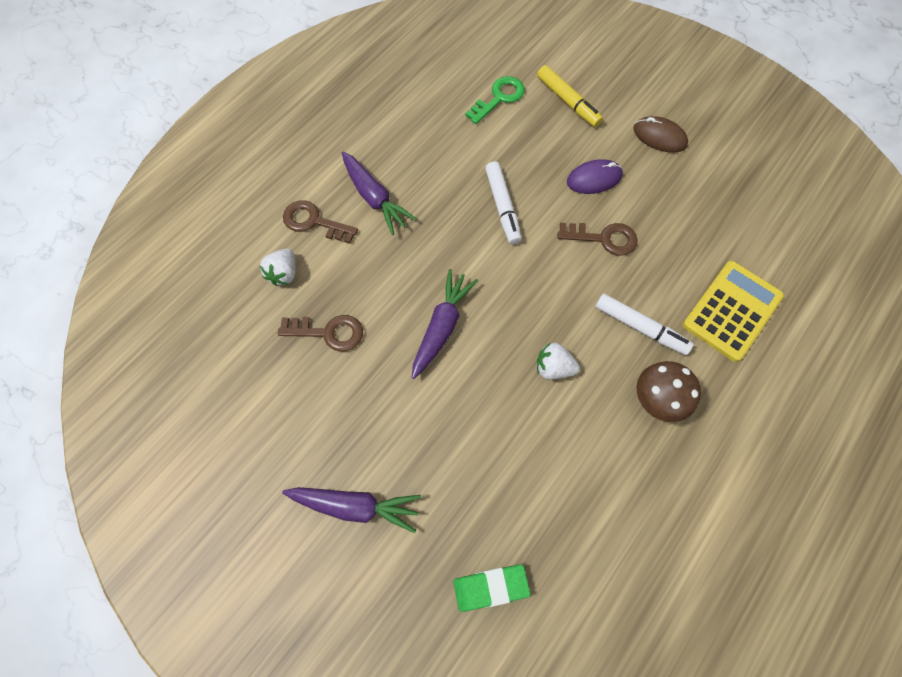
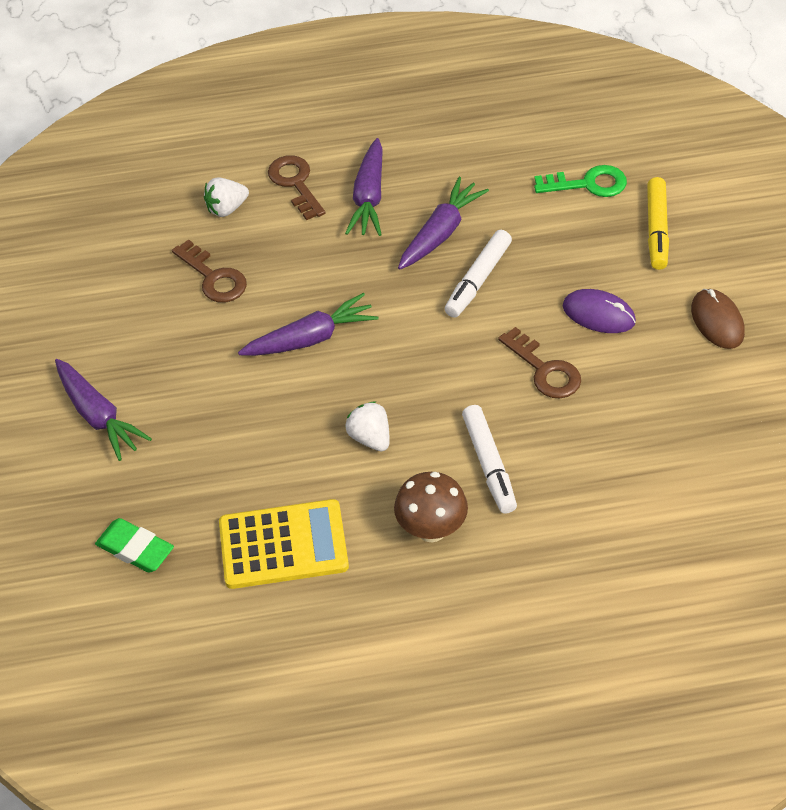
camera: 45 degrees right, 15 degrees down
(446, 190) = (441, 232): none -> purple carrot
(732, 311) = (598, 515): yellow calculator -> yellow calculator (283, 545)

